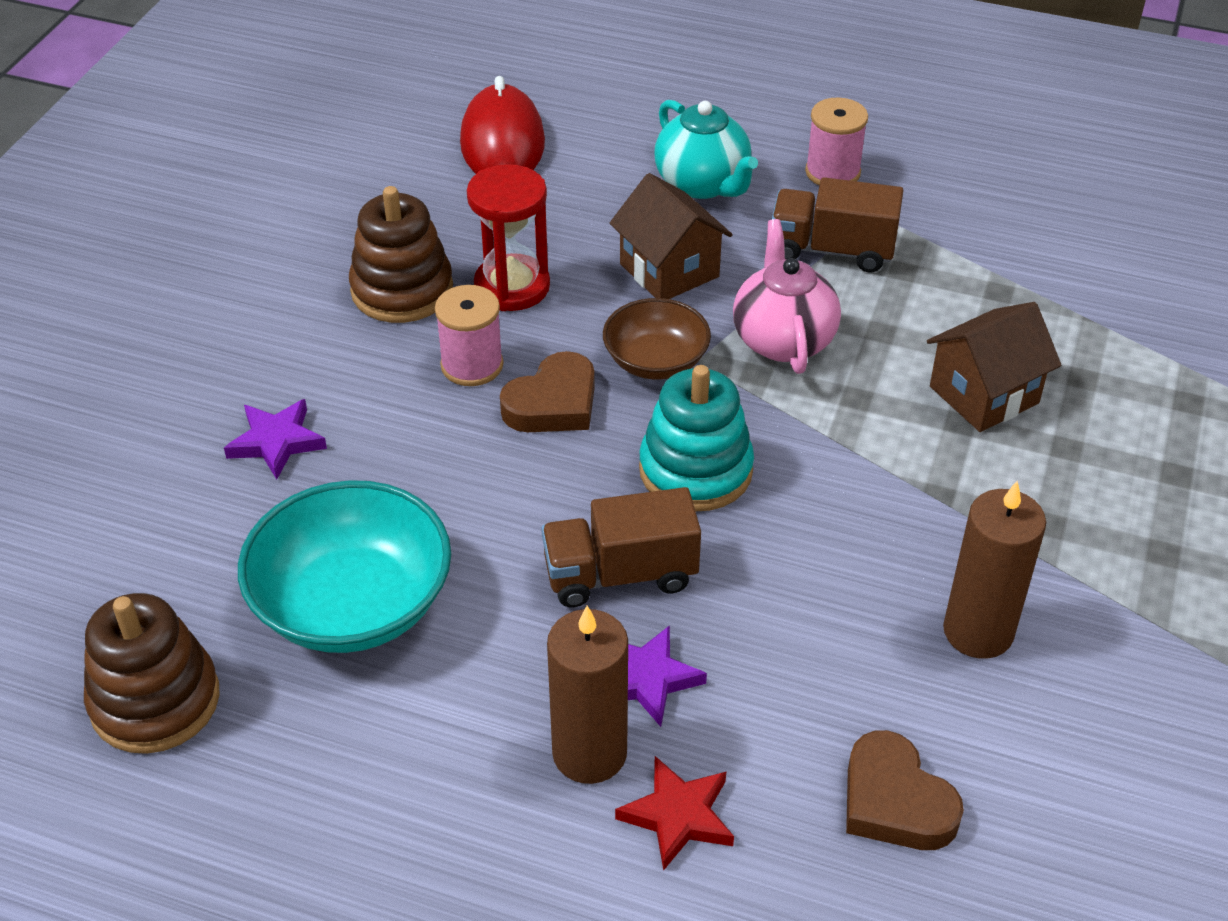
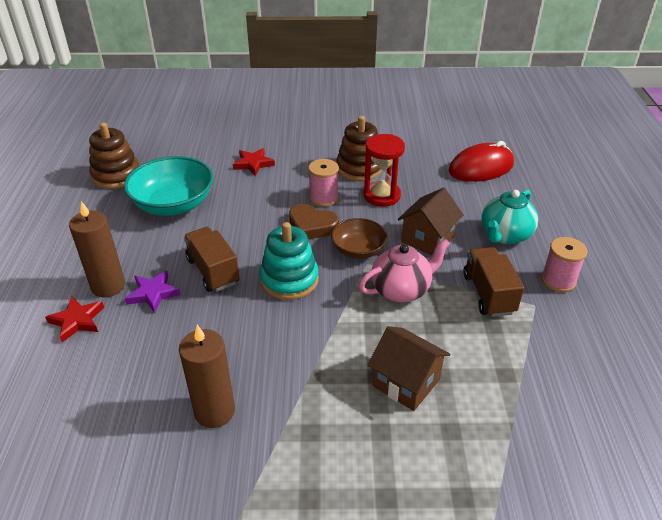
camera: 70 degrees right, 5 degrees down
(276, 442) = (253, 164): purple star -> red star
(895, 801) = (93, 396): brown heart -> none

